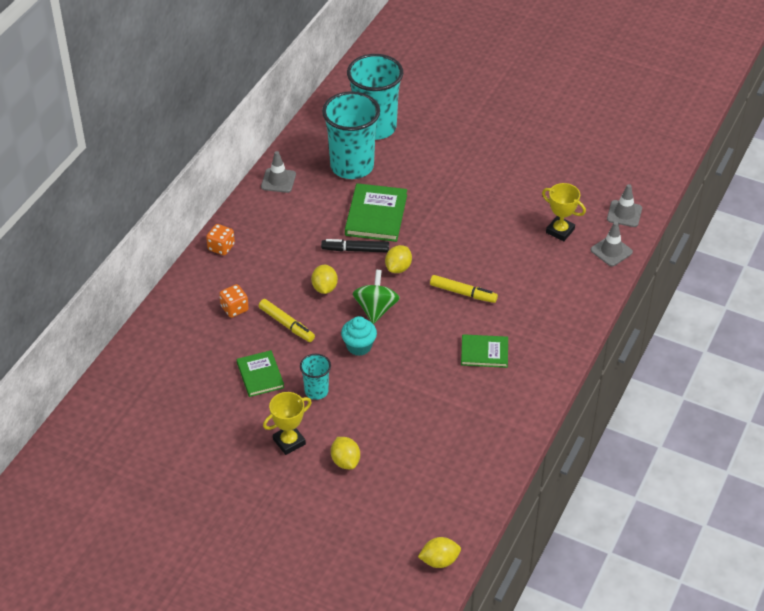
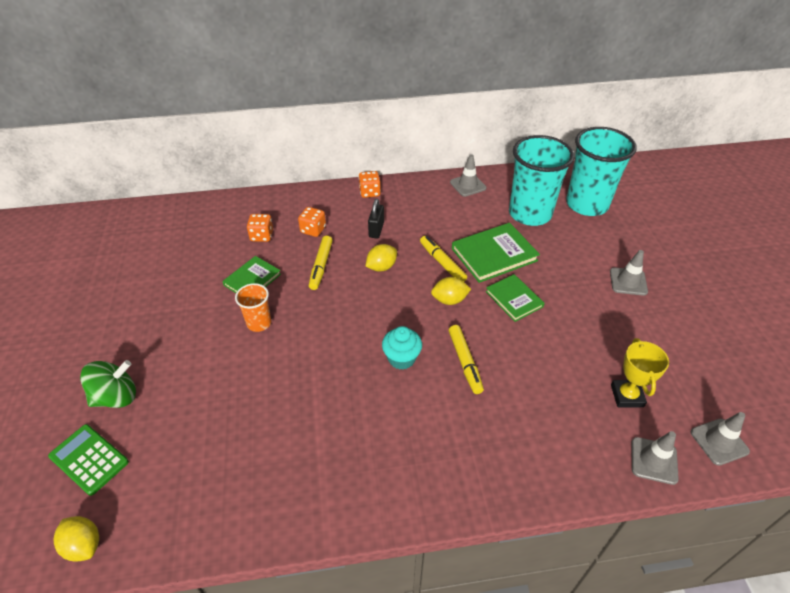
camera: 55 degrees right, 0 degrees up
(207, 346) = (262, 236): none -> orange dice
(276, 268) = (376, 230): none -> black padlock
(289, 442) = (187, 336): yellow trophy -> none
(316, 391) = (259, 323): turquoise cup -> orange cup
(345, 461) = (185, 388): yellow lemon -> none
(355, 250) = (442, 263): black marker -> yellow marker
(359, 346) = (333, 323): turquoise cupcake -> turquoise cupcake (401, 358)
(366, 540) = (89, 459): none -> green calculator
(376, 309) = (387, 311): green spinning top -> green spinning top (116, 397)
(472, 162) = (628, 281): none -> grey traffic cone
(484, 352) = (403, 423): green book -> green book (514, 299)

